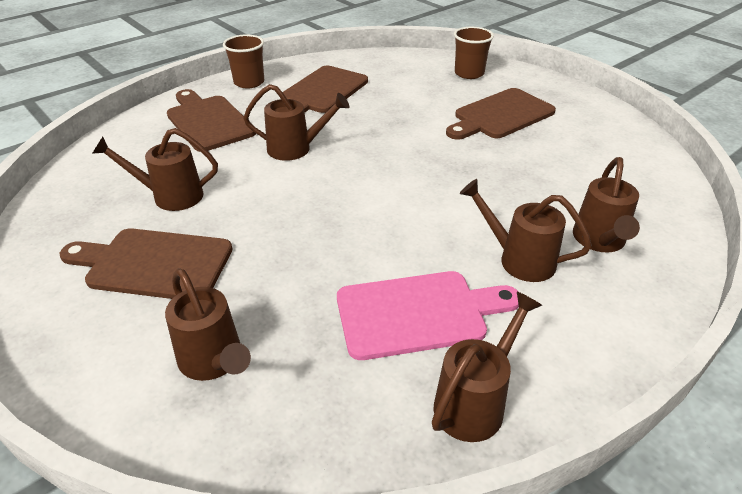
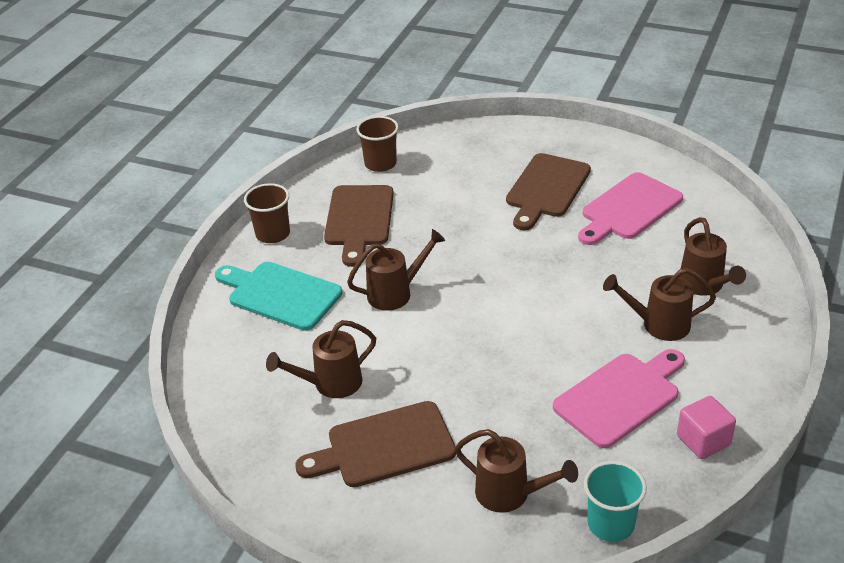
camera: 25 degrees left, 0 degrees up
(208, 121) = (280, 294): brown cutting board -> turquoise cutting board
(283, 450) = (610, 524): none -> turquoise cup
(469, 73) = (481, 147): brown cup -> brown cup (380, 164)
(475, 402) = (703, 440): brown watering can -> pink cube
(568, 152) = (628, 209): none -> pink cutting board

